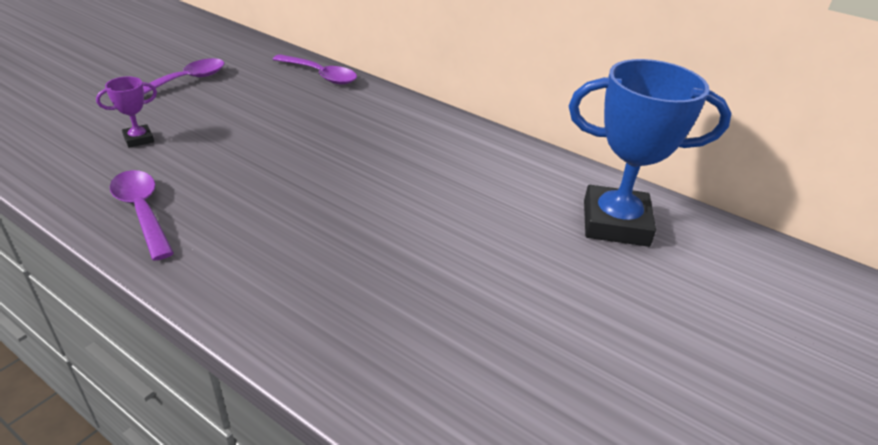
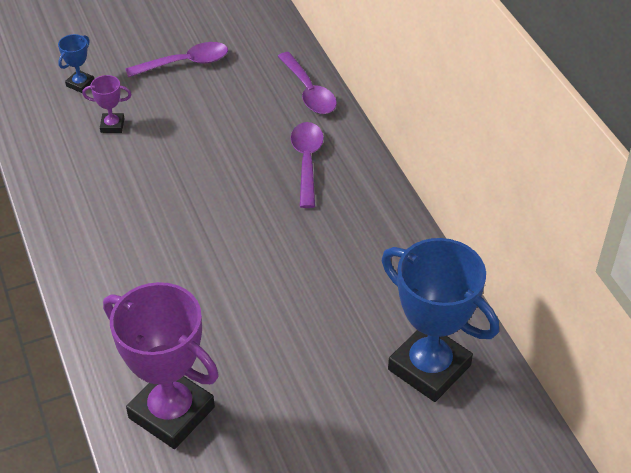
camera: 35 degrees right, 10 degrees up
(76, 118) = (80, 84): none -> blue trophy
(142, 211) = (77, 204): purple spoon -> purple spoon (307, 161)
(419, 365) = (171, 412): none -> purple trophy

